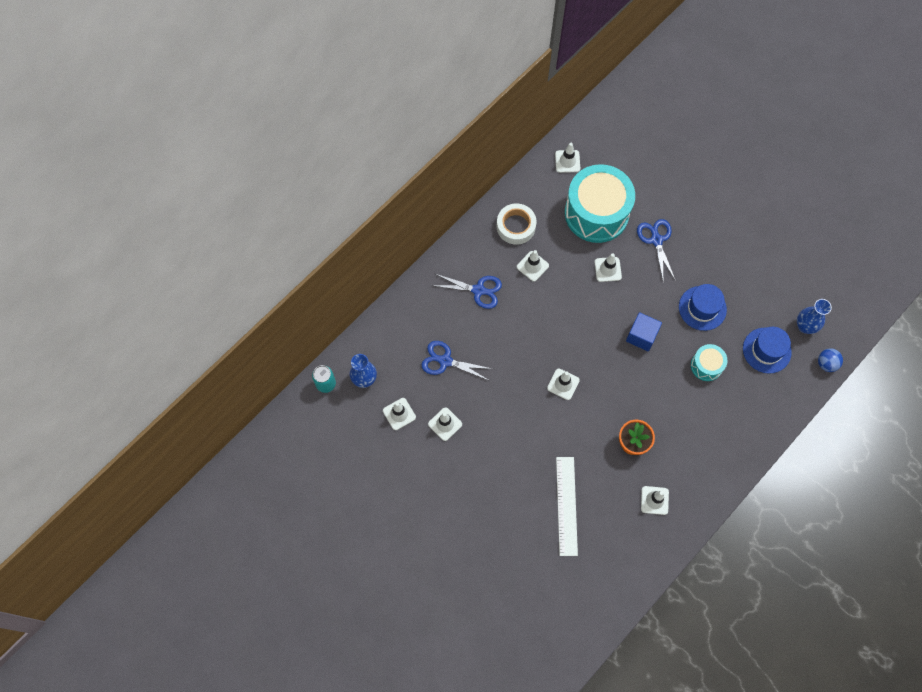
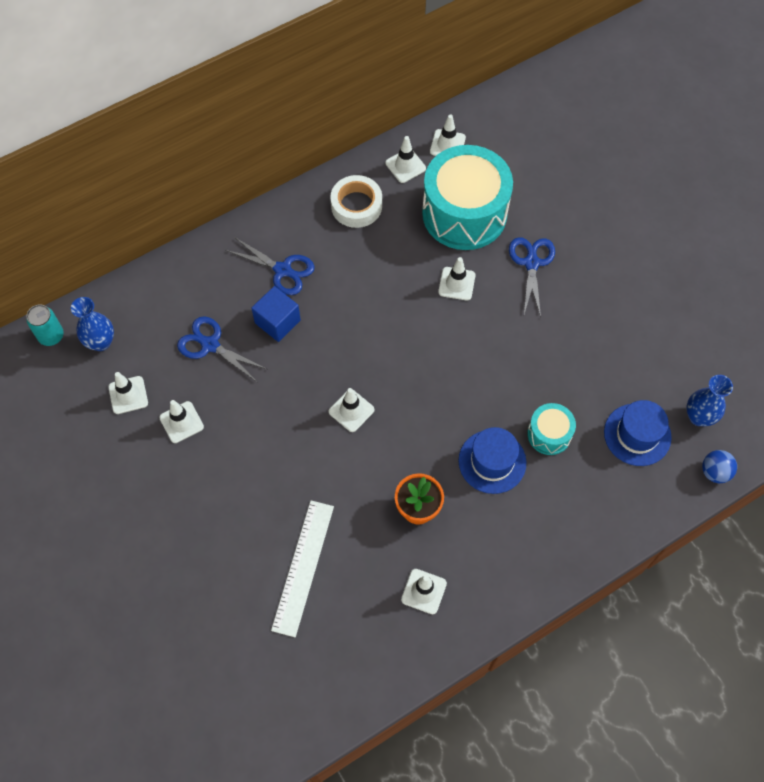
camera: 15 degrees right, 5 degrees down
(532, 266) = (361, 257): white traffic cone -> white traffic cone (405, 166)
(641, 336) = (474, 376): blue cube -> blue cube (277, 322)
(702, 308) = (566, 360): blue hat -> blue hat (492, 461)

